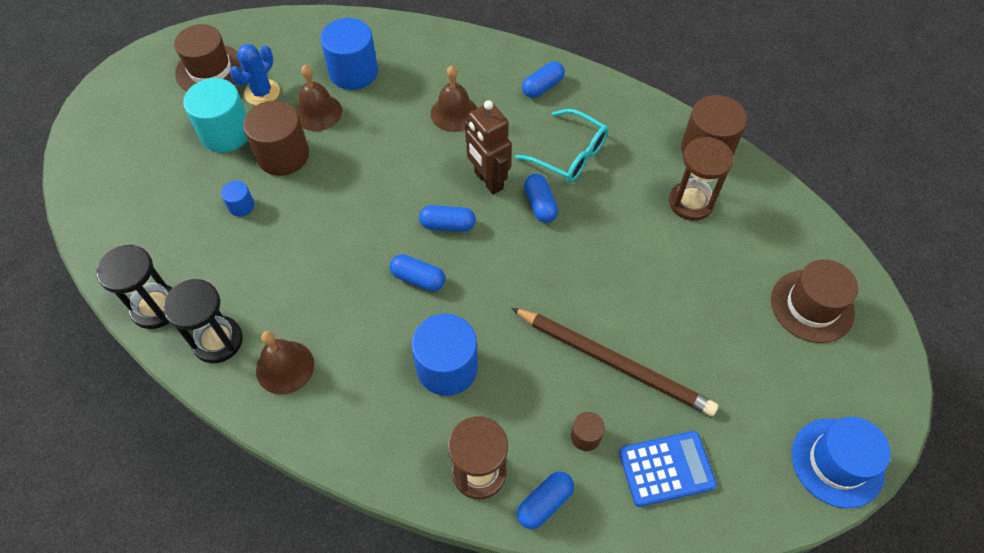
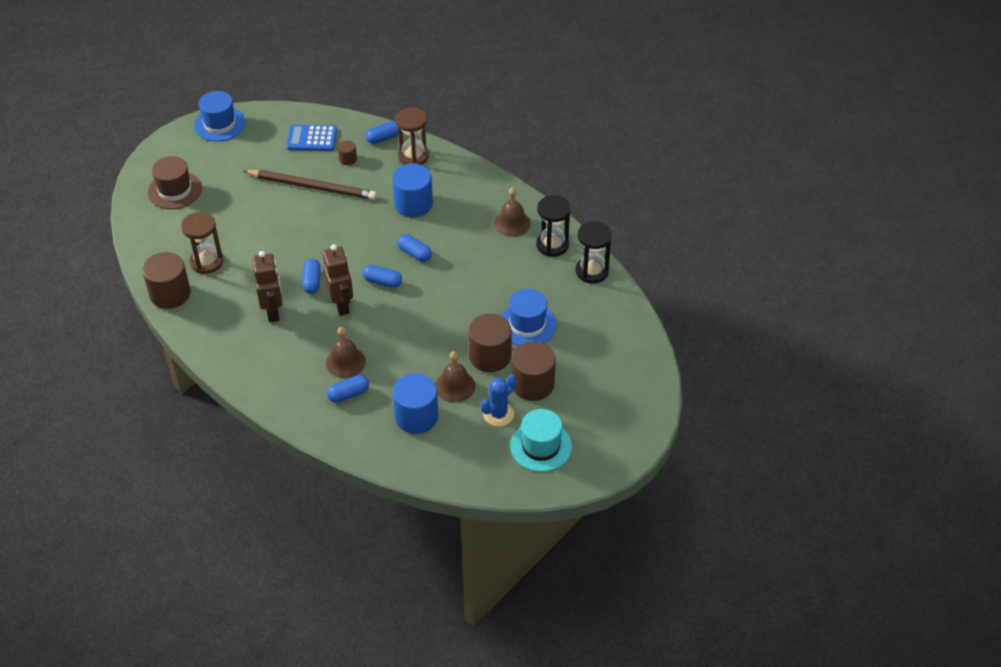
camera: 165 degrees left, 10 degrees down
(210, 70) = (541, 446): brown hat -> turquoise hat
(226, 133) = (532, 384): turquoise cylinder -> brown cylinder
(241, 206) = (527, 324): blue cylinder -> blue hat
(542, 87) = (265, 369): blue capsule -> blue capsule (349, 394)
(568, 154) = (273, 312): turquoise glasses -> brown robot
(614, 363) = (312, 187): brown pencil -> brown pencil turned 150 degrees clockwise

